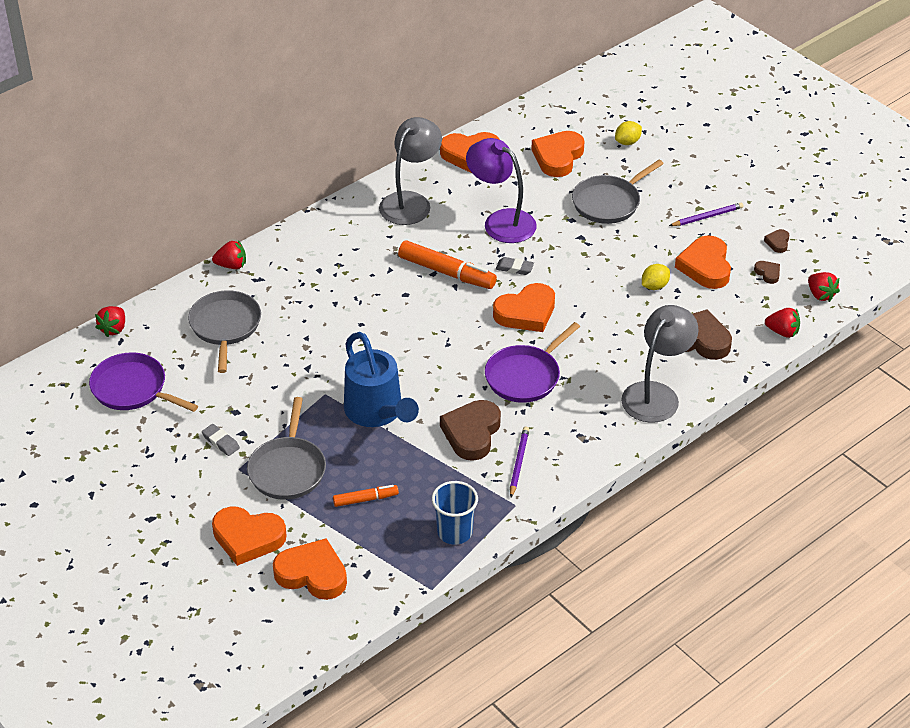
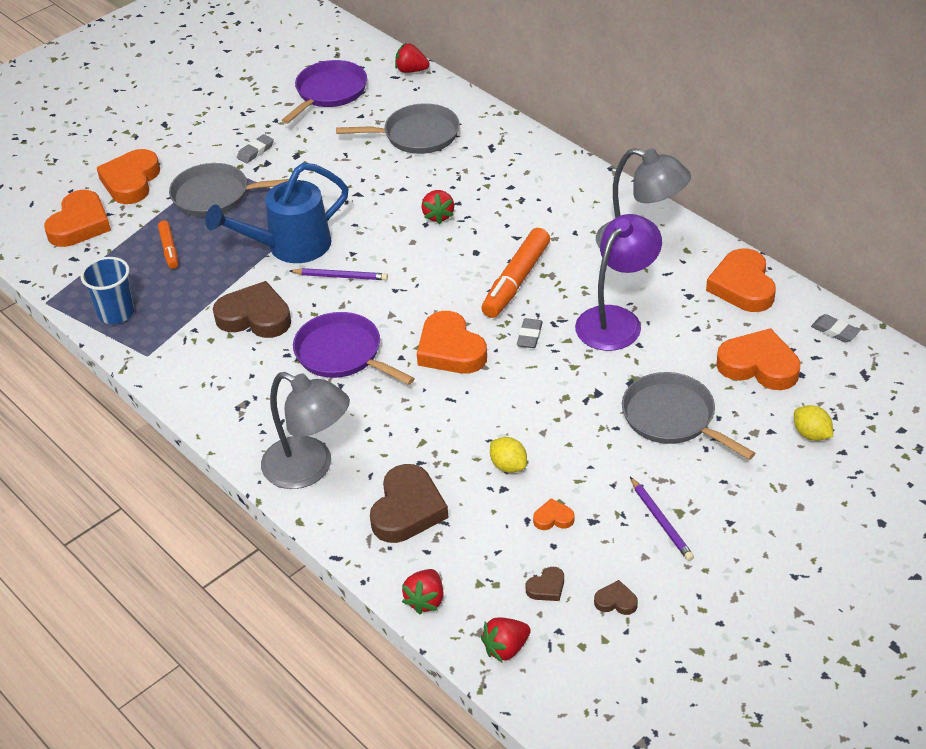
camera: 90 degrees right, 0 degrees up
(231, 265) = (511, 128): red strawberry -> red strawberry (438, 216)
(519, 463) = (207, 355): purple pencil -> purple pencil (340, 276)
(525, 118) = (834, 331): none -> grey eraser
(705, 266) = (553, 518): orange heart -> orange heart, size x0.46

